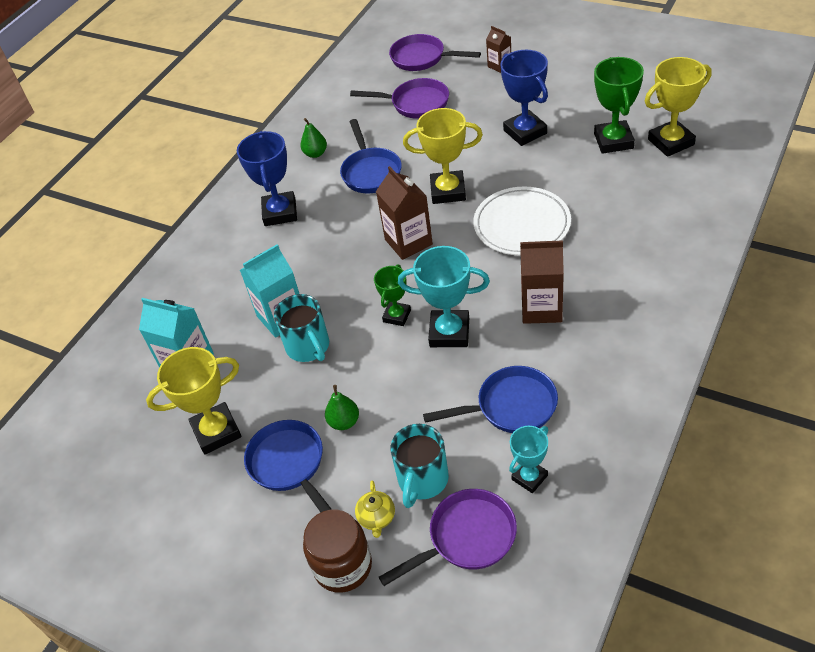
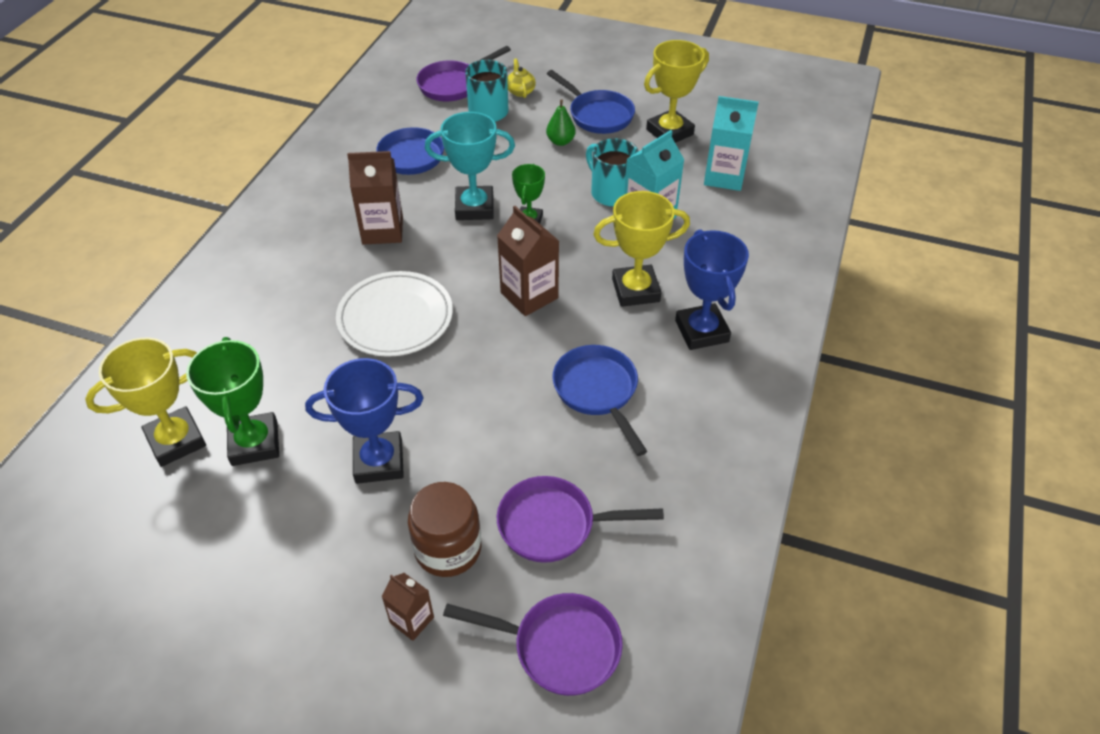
camera: 165 degrees right, 0 degrees up
(315, 153) = (688, 423): green pear -> none
(343, 566) = (540, 69): brown jar -> brown jar (448, 548)
(448, 191) = (487, 362): yellow trophy -> yellow trophy (635, 290)
(525, 132) = (379, 462): blue trophy -> blue trophy turned 60 degrees counterclockwise
(529, 477) = (405, 115): turquoise trophy -> none

